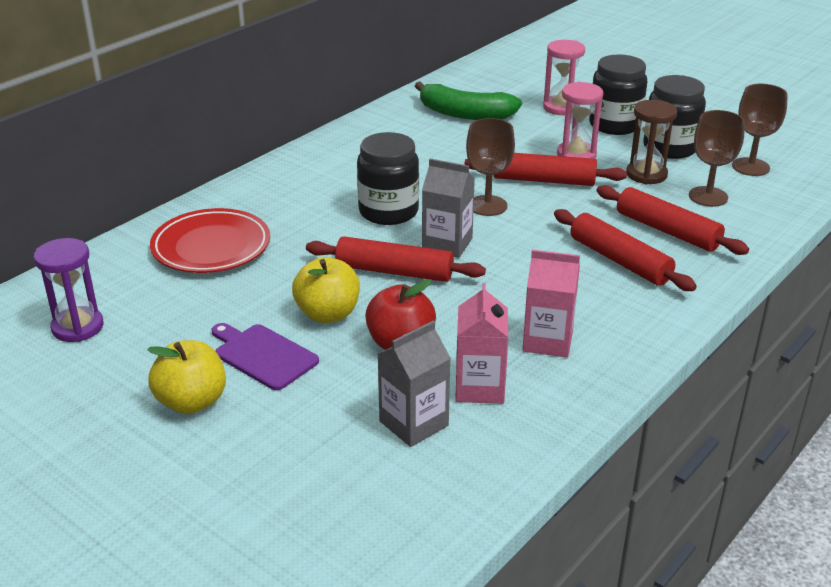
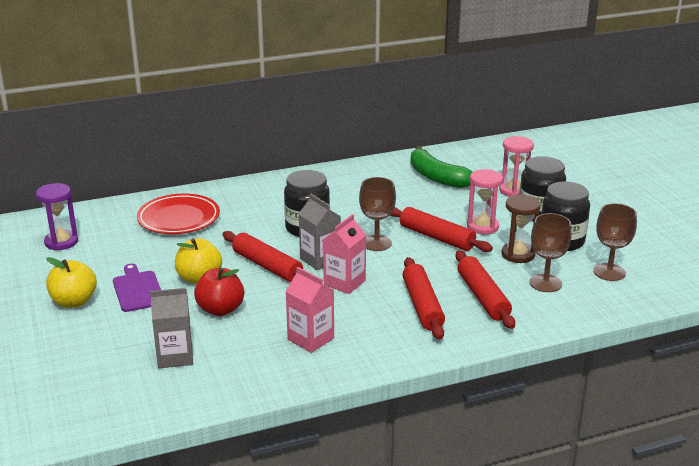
camera: 30 degrees right, 5 degrees down
(479, 387) = (236, 350): pink carton -> pink carton (344, 282)

